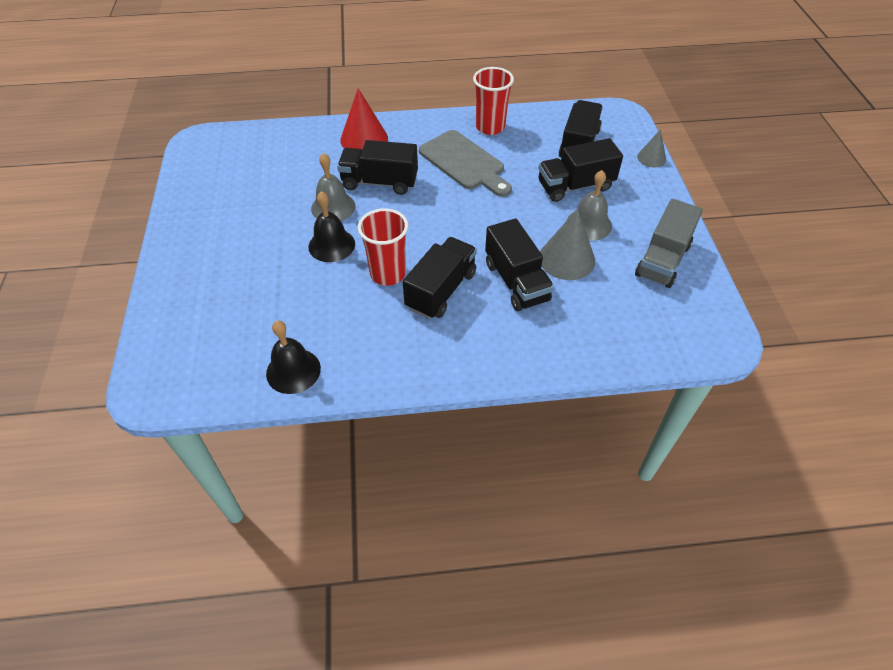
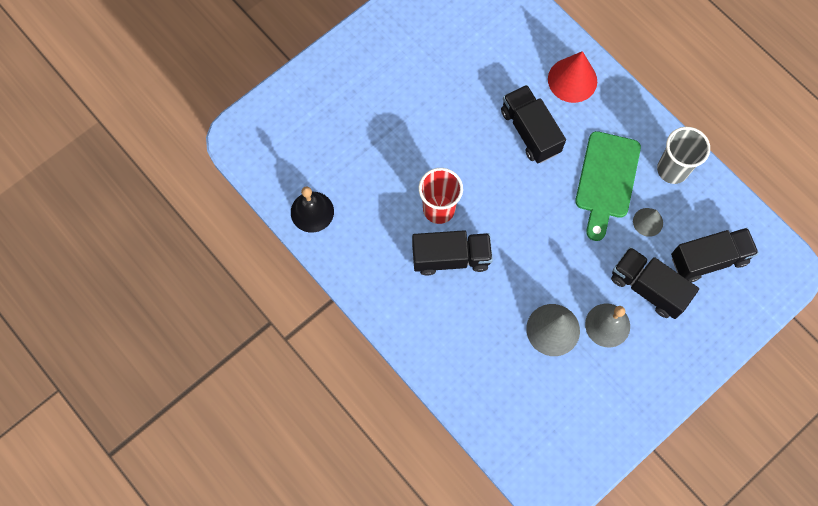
camera: 55 degrees right, 20 degrees up
(331, 245) = (436, 148): black bell -> none
(333, 207) = (475, 119): grey bell -> none
(464, 163) = (606, 180): grey cutting board -> green cutting board
(490, 127) = (672, 169): red cup -> grey cup
(516, 282) = (500, 306): black truck -> none
(651, 158) = (740, 332): grey cone -> grey cone (648, 222)
(662, 260) = (608, 405): grey truck -> none

